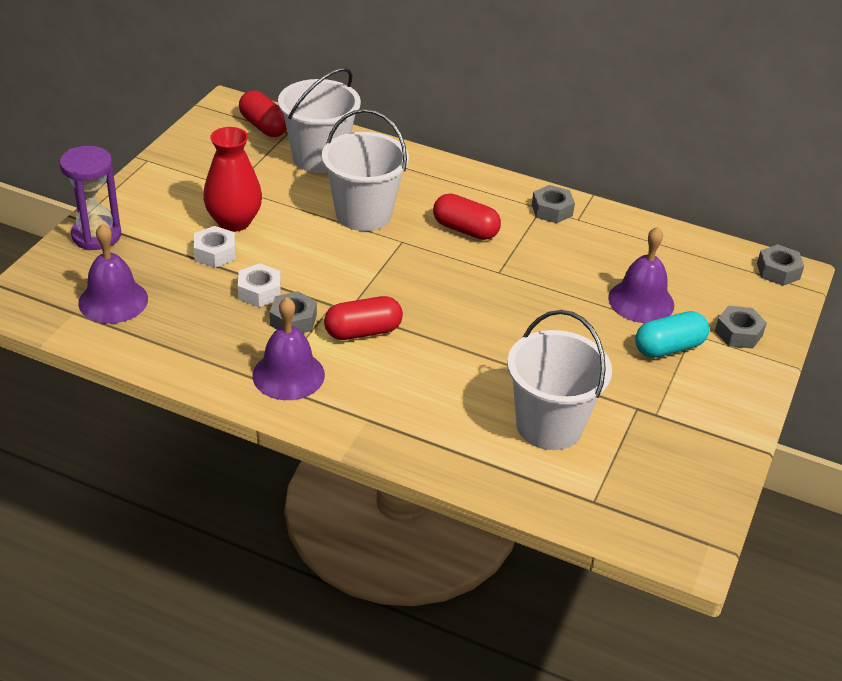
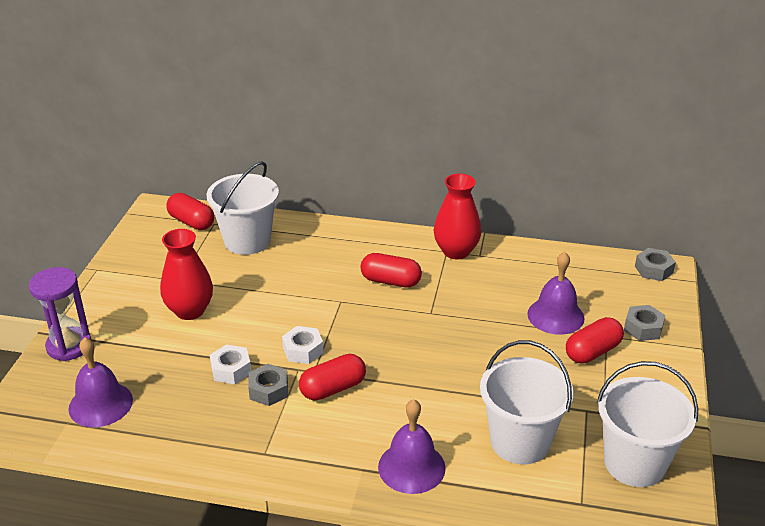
camera: 10 degrees left, 5 degrees down
(215, 253) = (181, 342): white nut -> white nut (303, 350)
(288, 375) = (279, 442): purple bell -> purple bell (411, 467)
(363, 214) = (300, 283): white bucket -> white bucket (634, 463)
(552, 210) = (456, 251): grey nut -> red vase
(668, 348) = (592, 352): turquoise capsule -> red capsule

